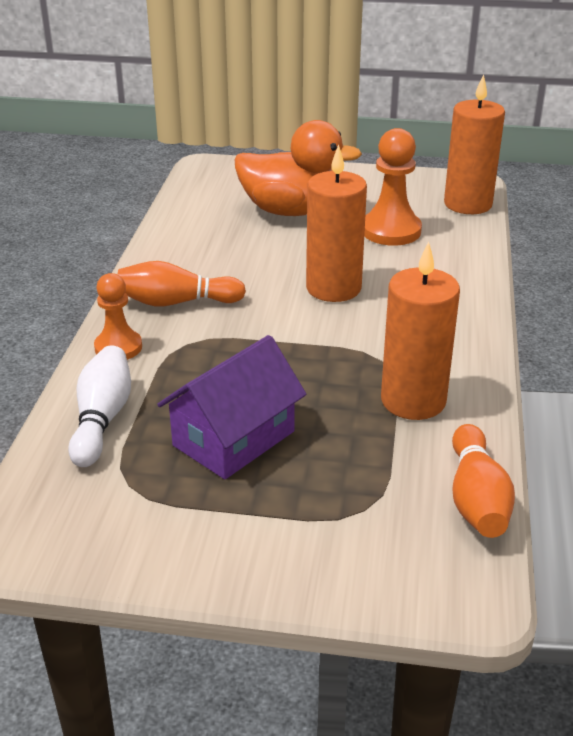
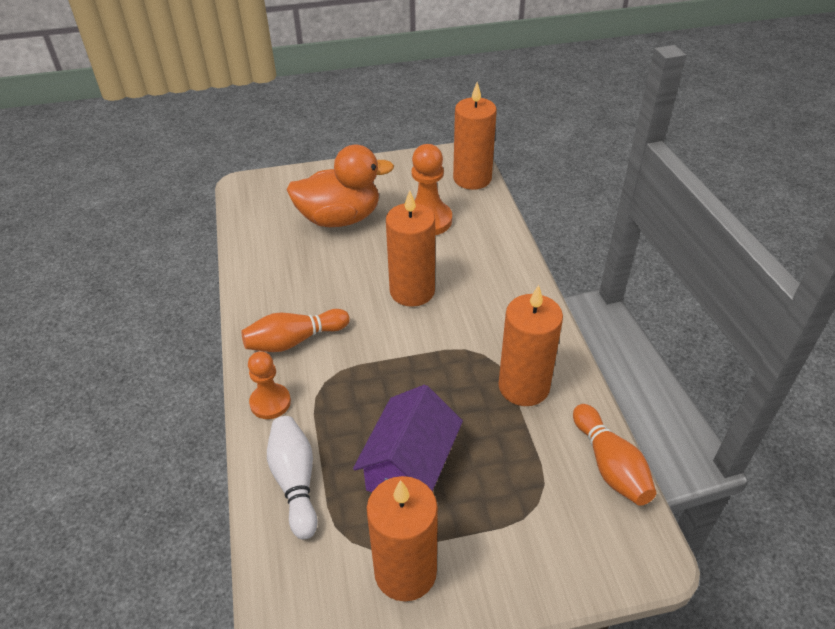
camera: 20 degrees left, 10 degrees up
(170, 527) = (405, 572): none -> orange candle

